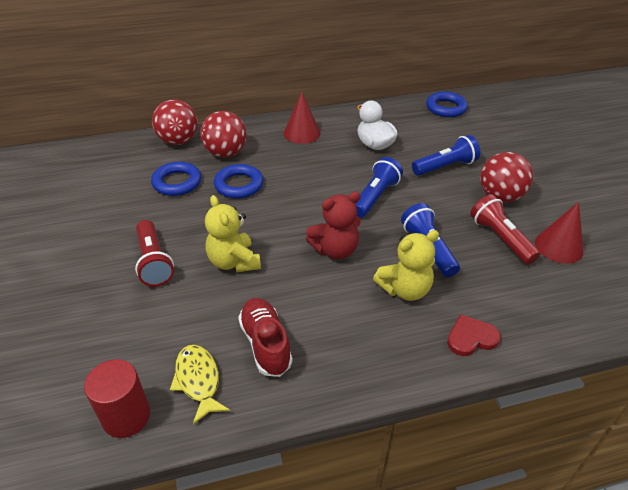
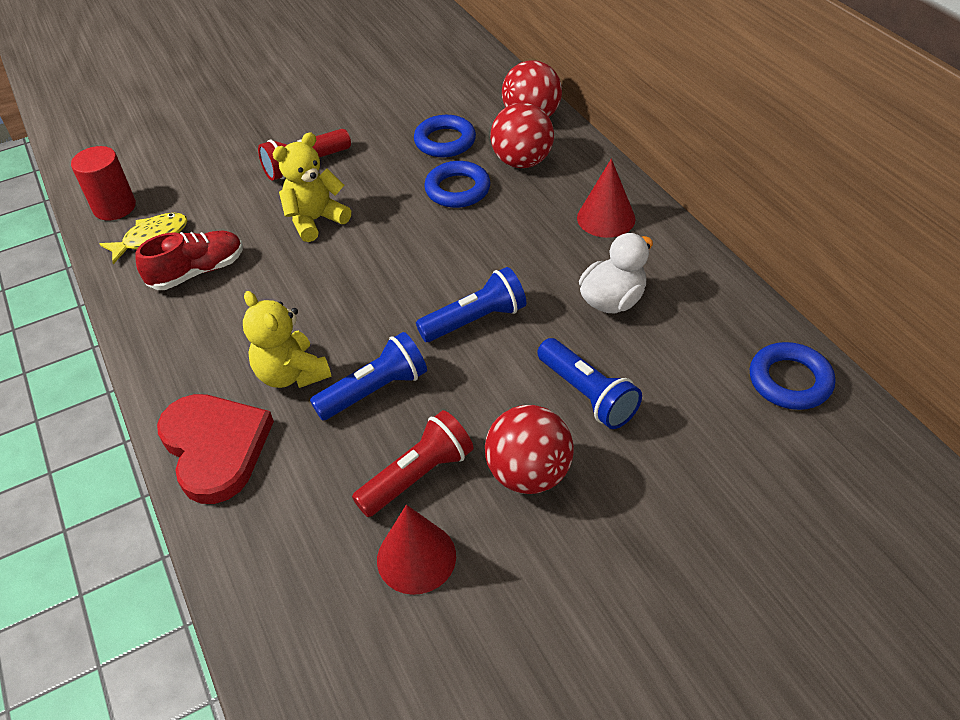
camera: 80 degrees right, 5 degrees up
(335, 250) = (353, 298): red teddy bear -> none
(375, 197) = (475, 320): blue flashlight -> blue flashlight turned 45 degrees counterclockwise
(471, 338) = (215, 447): red heart -> red heart, size x1.85

